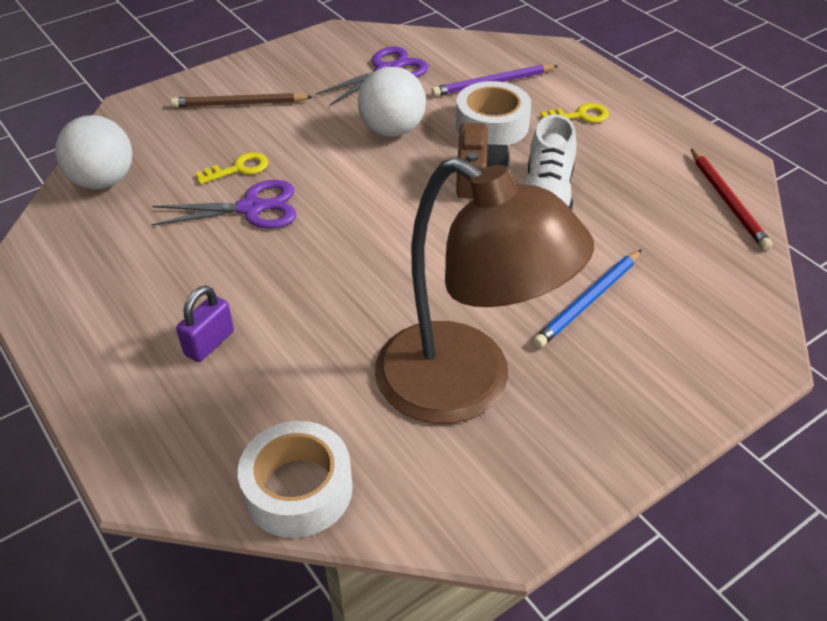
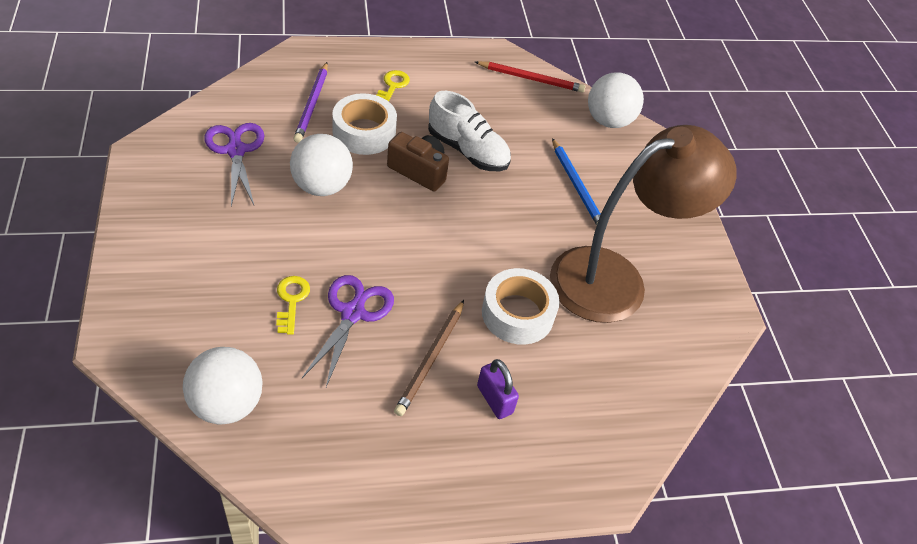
camera: 70 degrees left, 5 degrees up
(239, 104) = (192, 262): brown pencil -> brown pencil (431, 359)
(298, 489) = (656, 400): white tape -> white tape (517, 314)
(742, 291) = (608, 121): none -> white ball

